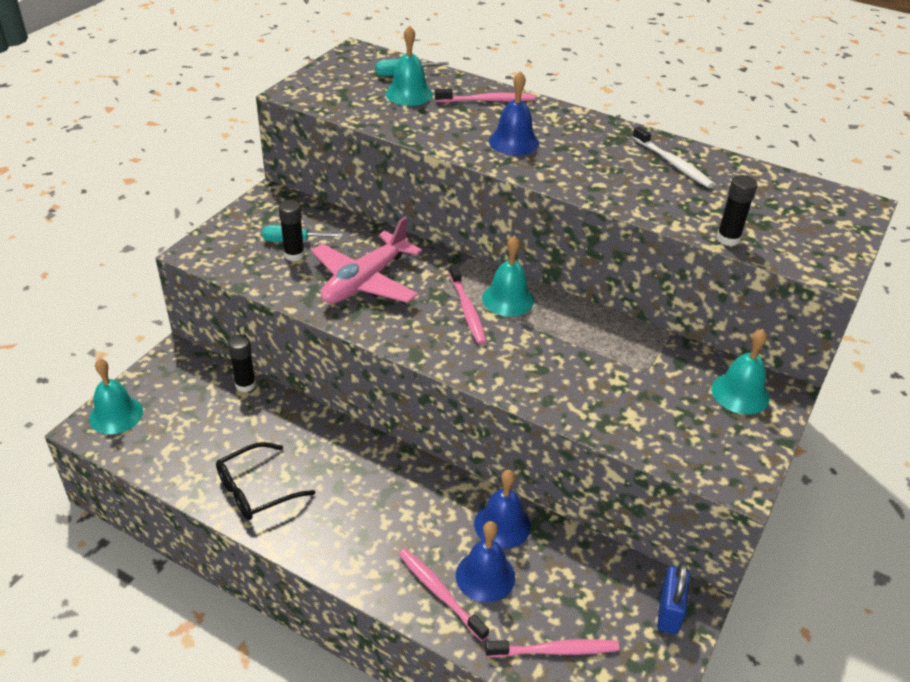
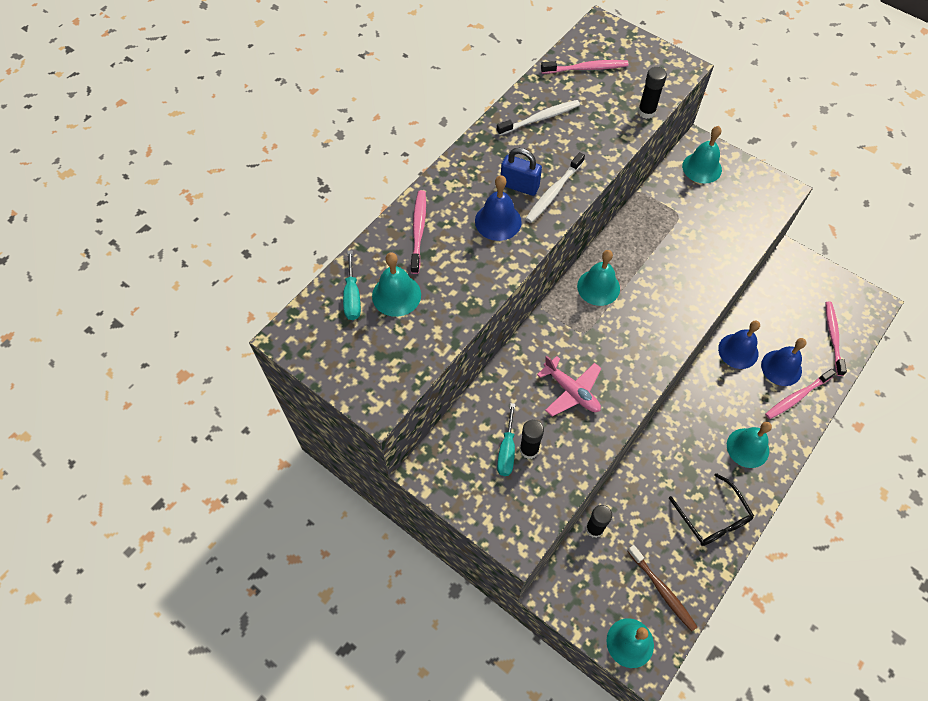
camera: 80 degrees left, 20 degrees up
(170, 441) = (662, 590): none -> brown toothbrush
(354, 530) = (747, 447): none -> turquoise bell
(365, 281) = (571, 391): pink plane -> pink plane, size x0.66
(467, 309) = (611, 318): pink toothbrush -> pink toothbrush (586, 68)
(567, 174) = (554, 192): none -> white toothbrush
(669, 612) = (800, 271): blue padlock -> blue padlock (519, 186)

